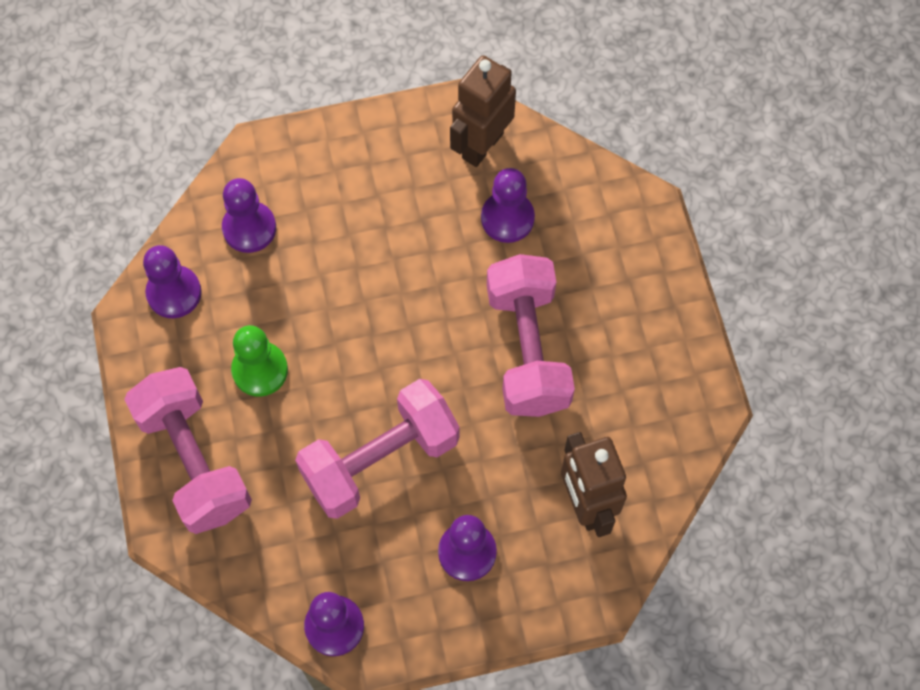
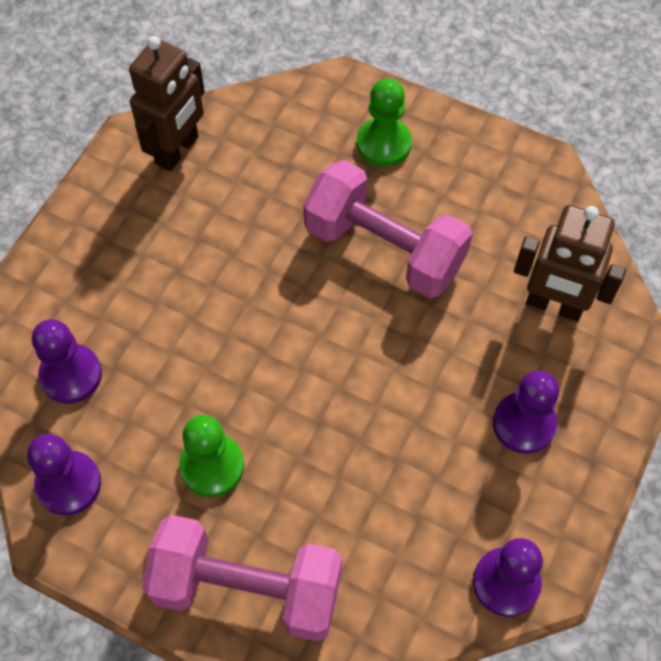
camera: 50 degrees left, 5 degrees down
(380, 459) = (383, 430): pink dumbbell -> none
(482, 145) = (177, 150): brown robot -> brown robot turned 135 degrees counterclockwise
(507, 218) = (258, 179): purple pawn -> none
(620, 278) = (383, 144): none -> green pawn

